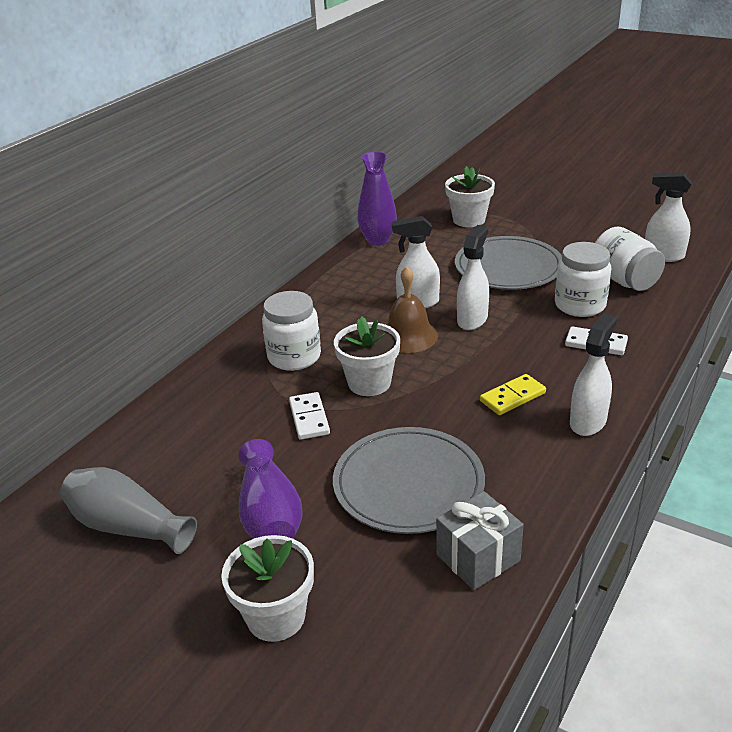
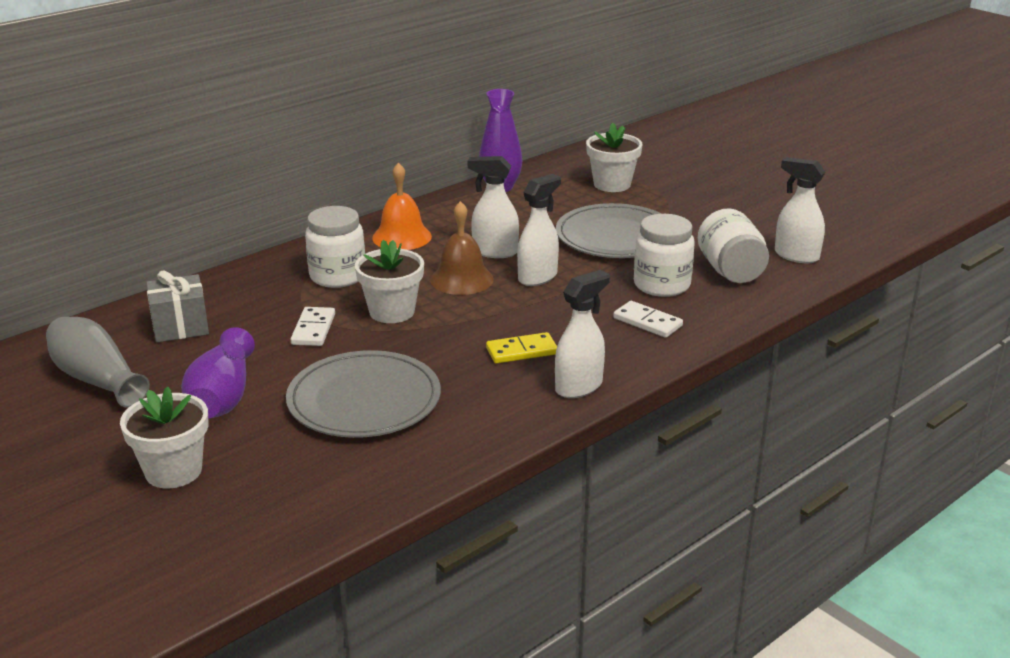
camera: 15 degrees right, 5 degrees down
(325, 305) = (402, 237): none -> orange bell
(478, 558) = (381, 469): grey gift -> grey gift (180, 327)

